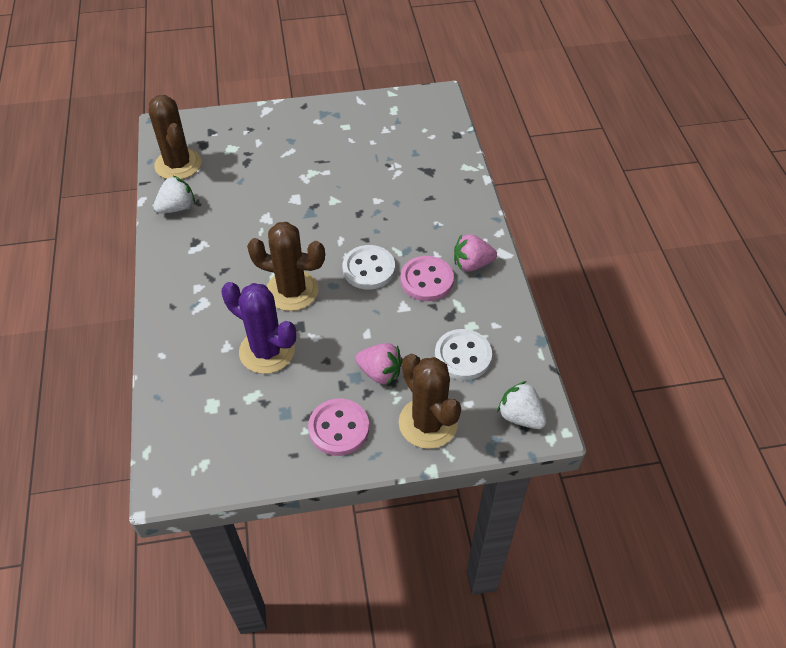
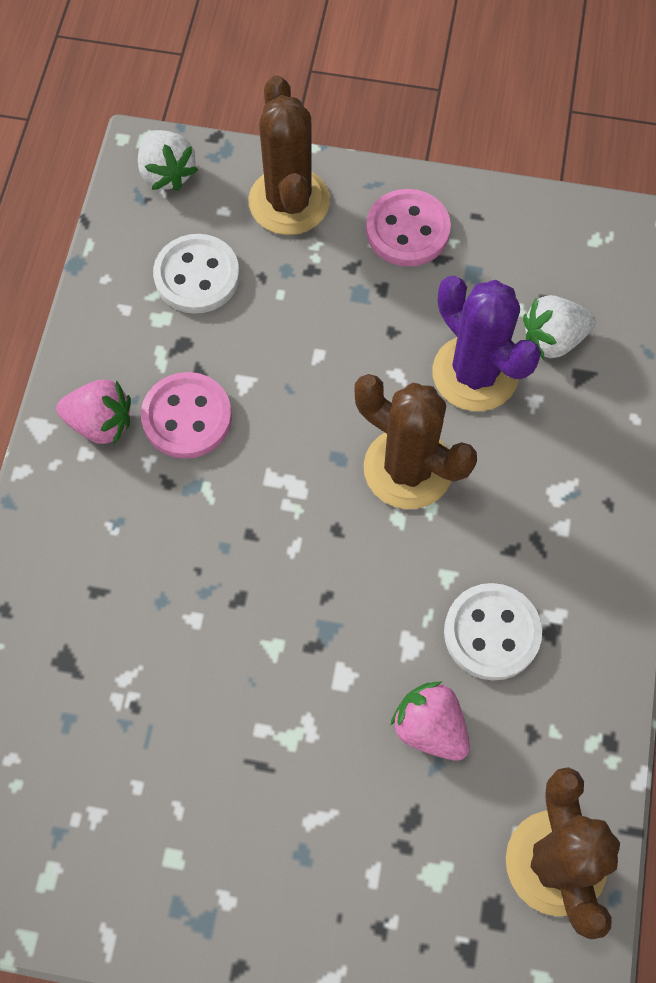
camera: 160 degrees left, 15 degrees up
(177, 207) = (573, 732): white strawberry -> white strawberry (553, 339)
(368, 269) = (269, 470): white button -> white button (491, 633)
(380, 372) = (323, 289): pink strawberry -> pink strawberry (430, 727)

